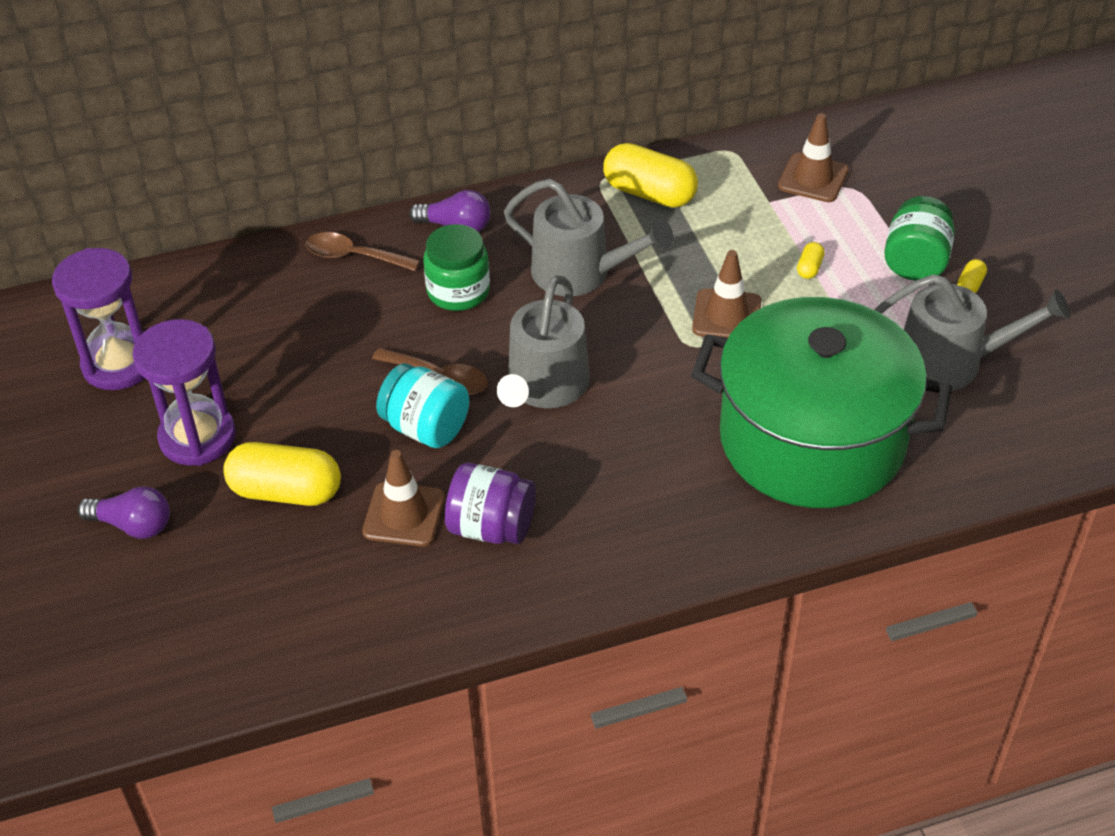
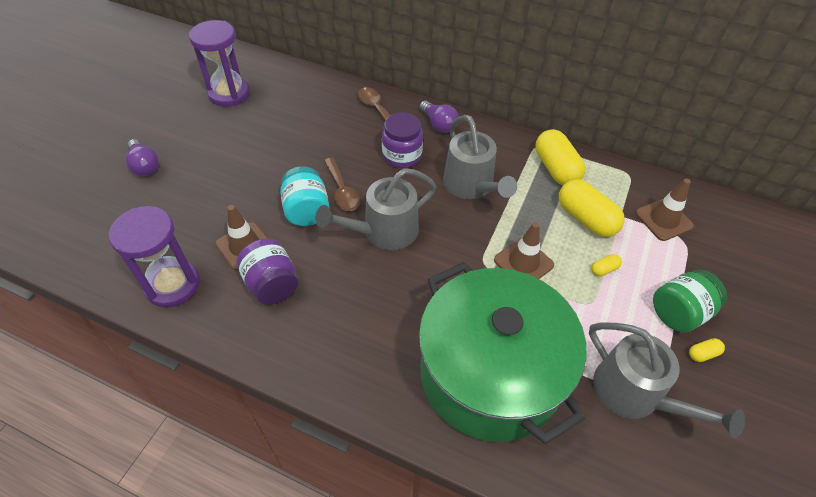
camera: 40 degrees right, 5 degrees up
(197, 437) = (215, 145): purple hourglass -> purple hourglass (172, 285)
(286, 491) = (214, 196): yellow capsule -> yellow capsule (585, 219)
(458, 291) = (402, 155): green jar -> purple jar

